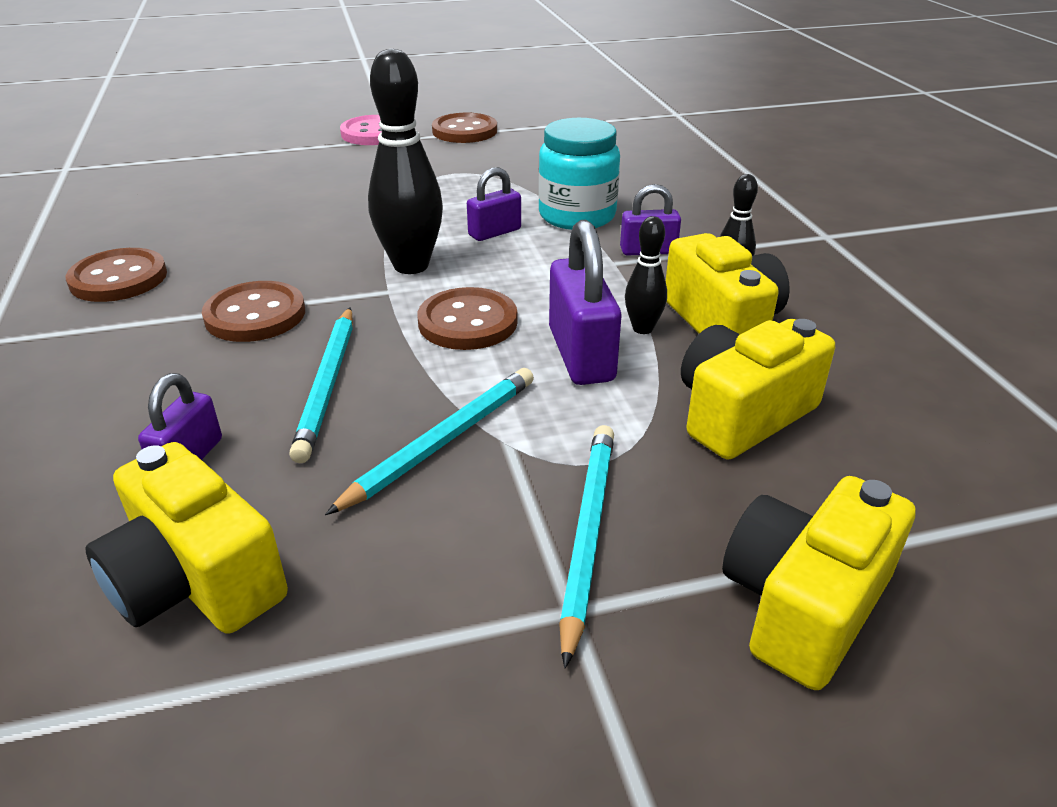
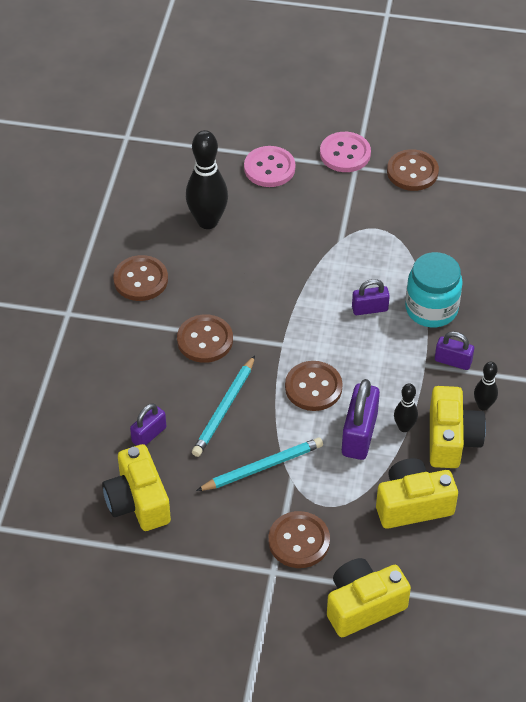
camera: 25 degrees right, 15 degrees up
(282, 157) = (269, 168): none -> pink button
(411, 266) = (304, 325): black bowling pin -> black bowling pin (207, 221)
(587, 534) = (299, 541): turquoise pencil -> brown button

